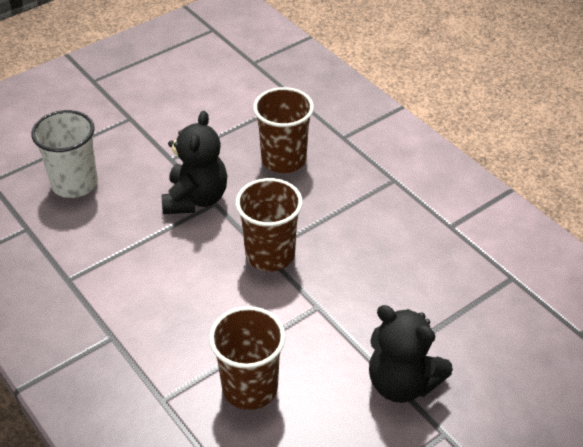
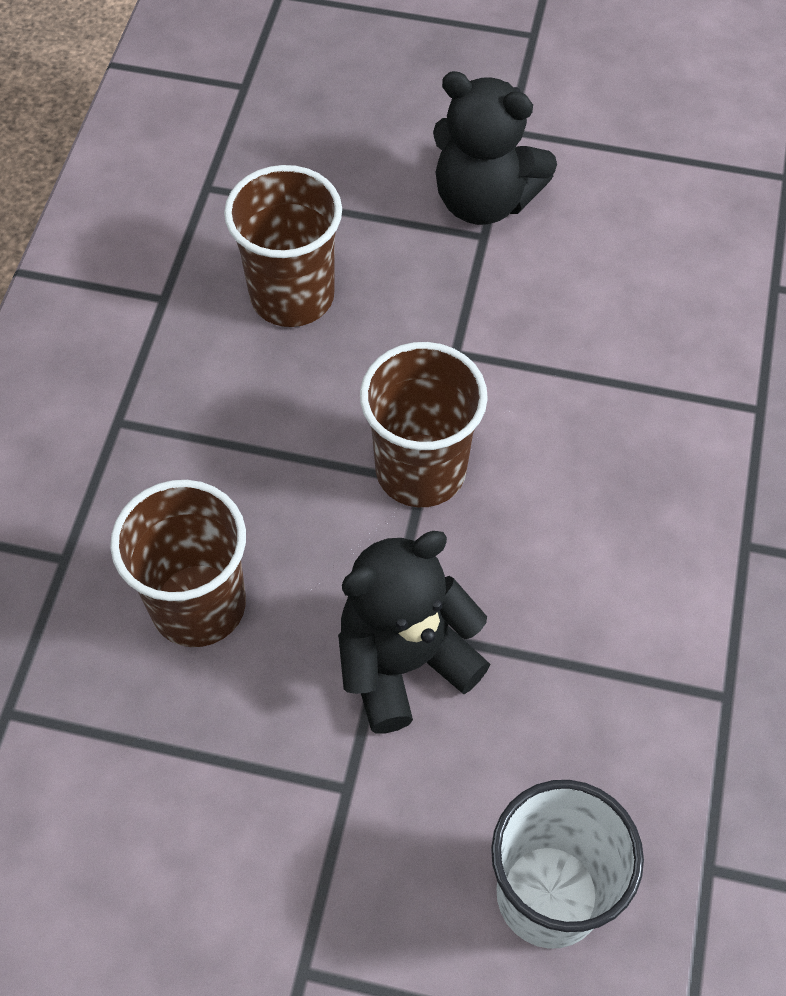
camera: 130 degrees left, 15 degrees up
(250, 388) = (647, 335): brown cup -> brown cup (292, 296)
(402, 383) = (484, 200): black teddy bear -> black teddy bear turned 120 degrees clockwise

